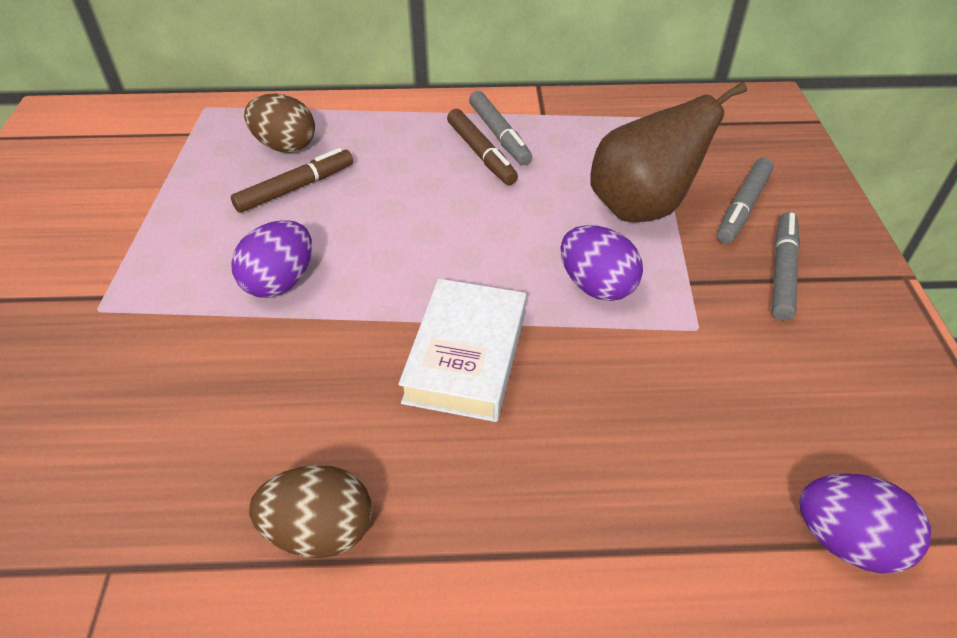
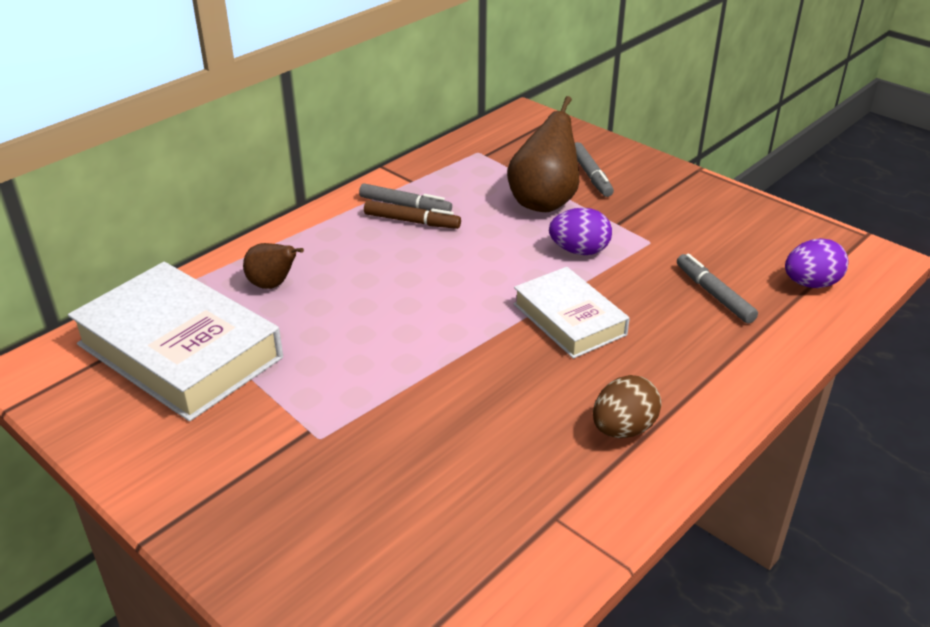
camera: 45 degrees left, 10 degrees down
(143, 161) = (180, 351): none -> white book
(280, 282) = (410, 352): purple egg -> none
(285, 146) = (272, 285): brown egg -> brown pear
(295, 188) = (326, 303): brown marker -> none
(782, 272) = (649, 196): grey marker -> grey marker (714, 294)

